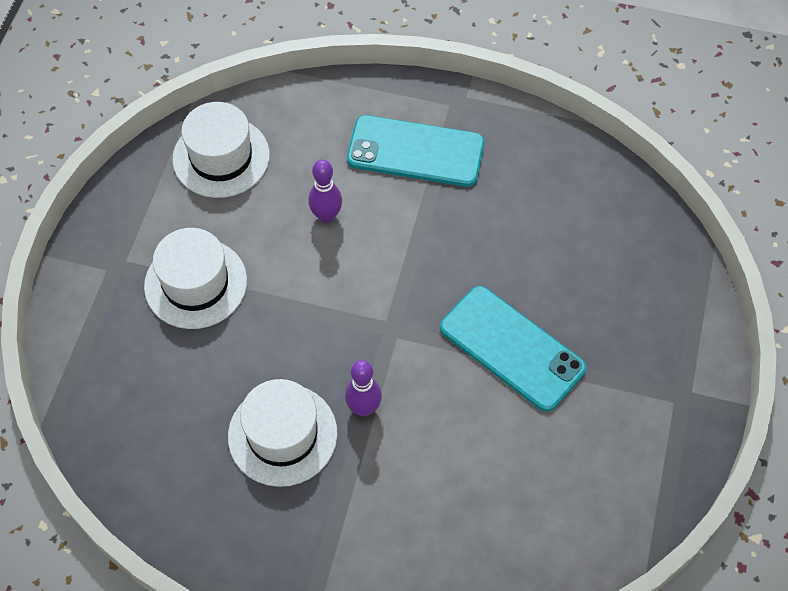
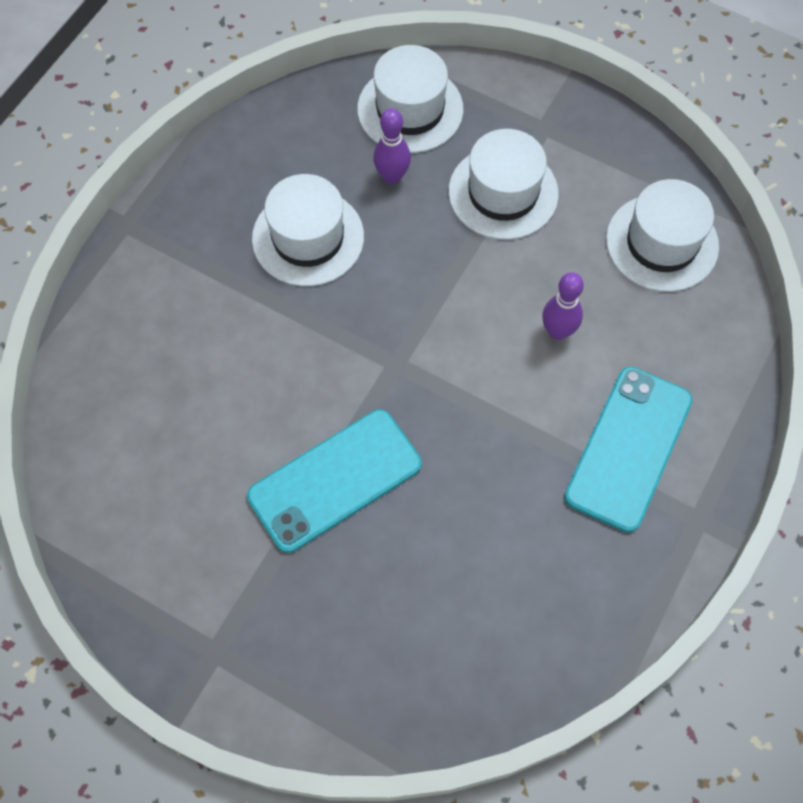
camera: 105 degrees right, 5 degrees up
(114, 382) = (410, 109): none -> white hat
(364, 408) = (312, 315): purple bowling pin -> purple bowling pin (392, 176)

